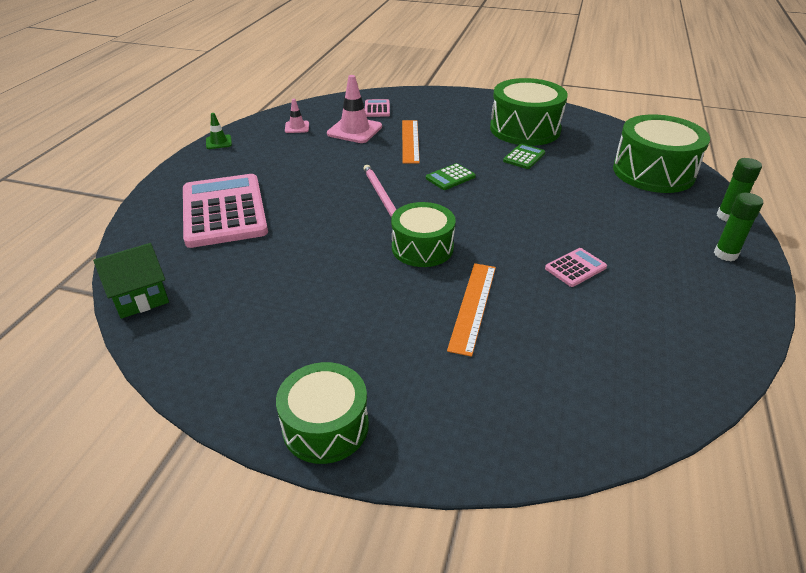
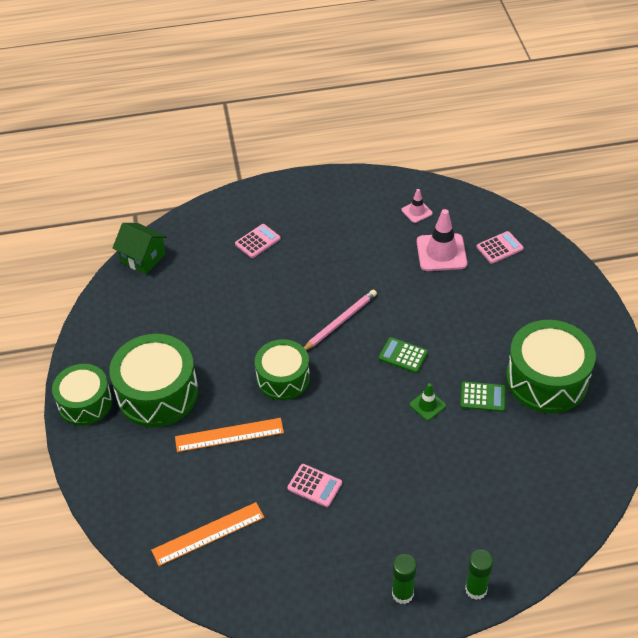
camera: 65 degrees right, 10 degrees up
(219, 142) = (353, 179): green traffic cone -> green traffic cone (427, 405)
(224, 211) = (257, 241): pink calculator -> pink calculator, size x0.43
(410, 141) = (451, 300): orange ruler -> orange ruler (208, 534)
(653, 172) = (528, 512): green drum -> green drum (157, 393)

